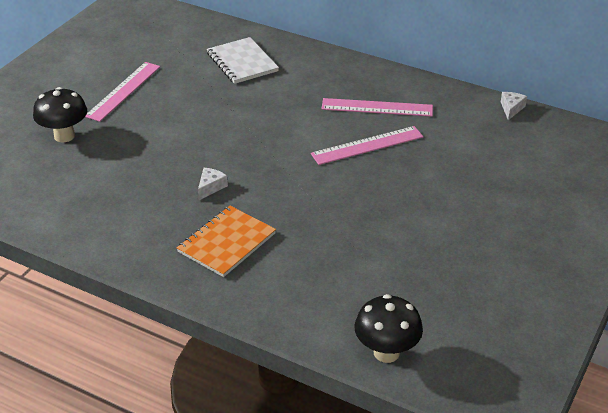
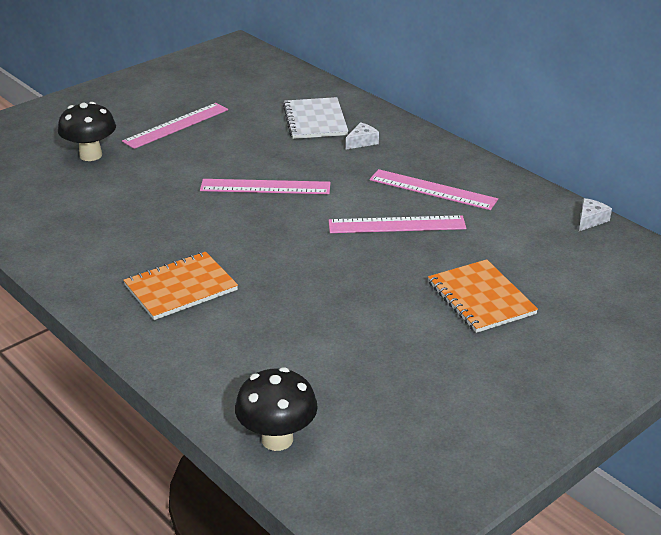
camera: 20 degrees right, 5 degrees down
(211, 187) = (201, 231): white cheese -> white cheese (362, 142)
(239, 134) = (265, 187): none -> pink ruler
(468, 194) = (481, 298): none -> orange notebook

